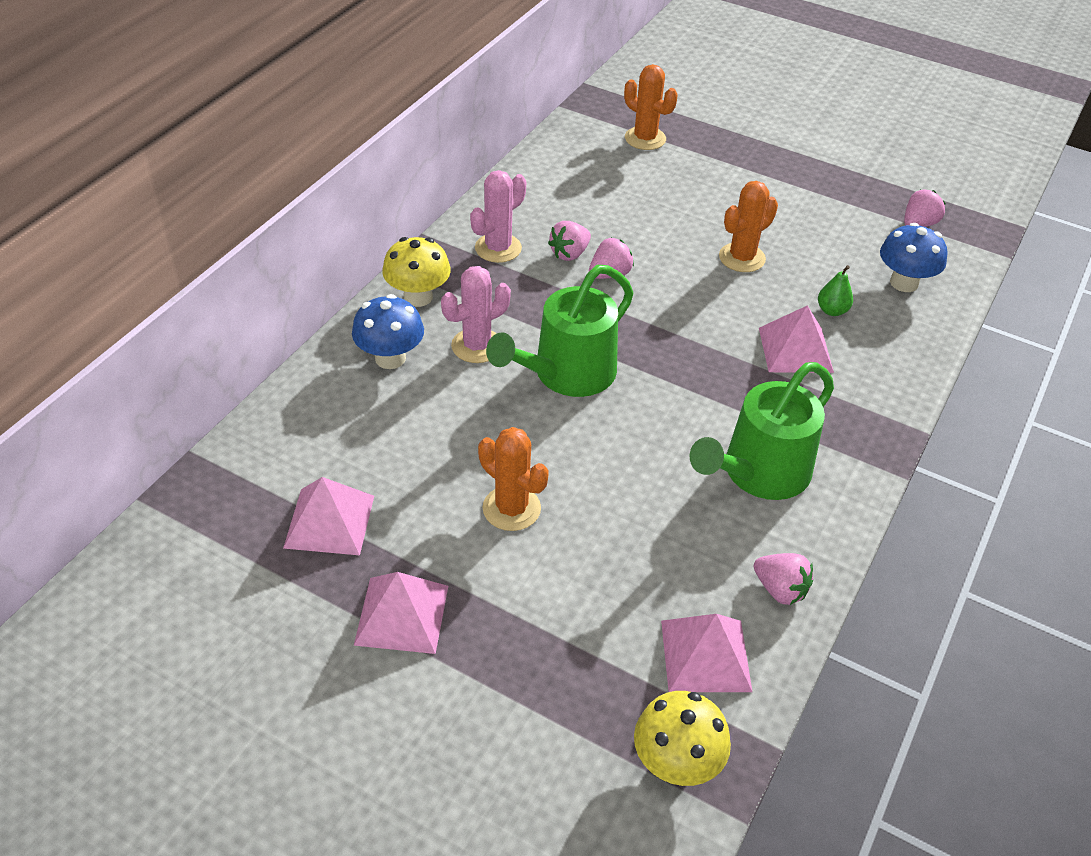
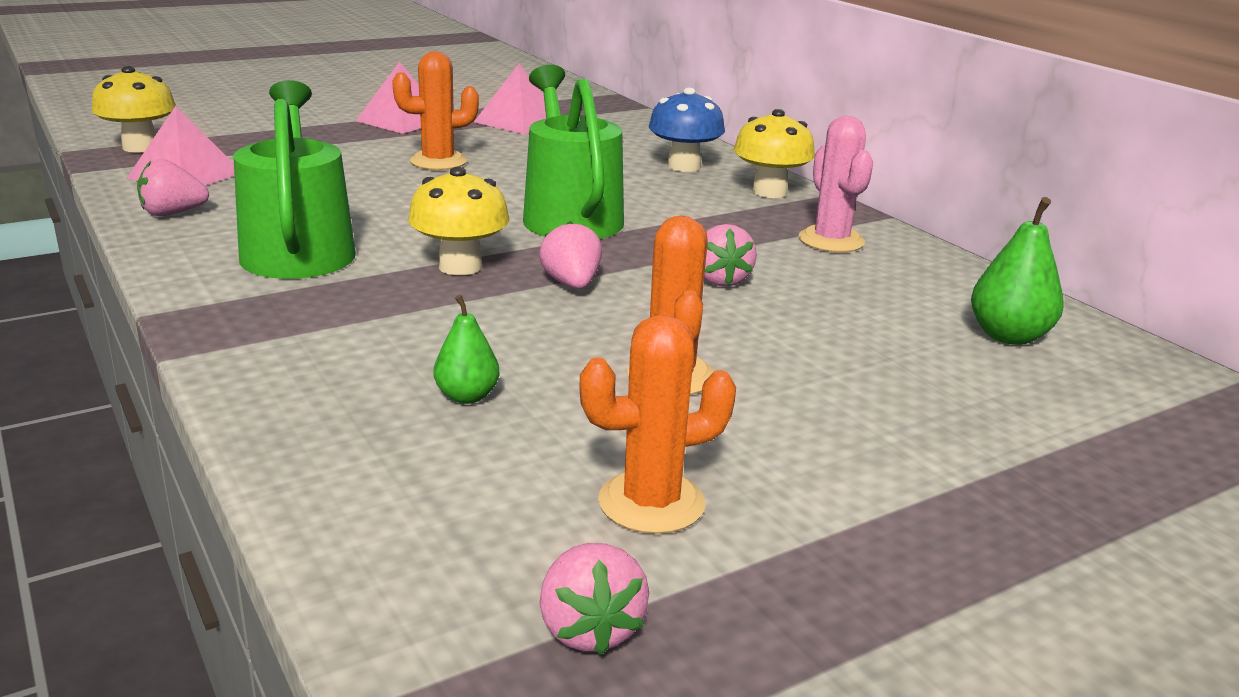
camera: 120 degrees right, 20 degrees down
(477, 346) = (662, 195): pink cactus -> none
(569, 254) = (787, 271): pink strawberry -> pink strawberry (571, 284)
(583, 169) = (1008, 336): none -> green pear
(645, 138) = (1105, 418): orange cactus -> orange cactus (651, 503)
(703, 384) = (460, 266): none -> yellow mushroom
(795, 349) = (432, 337): pink pyramid -> none
(904, 283) = (441, 500): blue mushroom -> none

